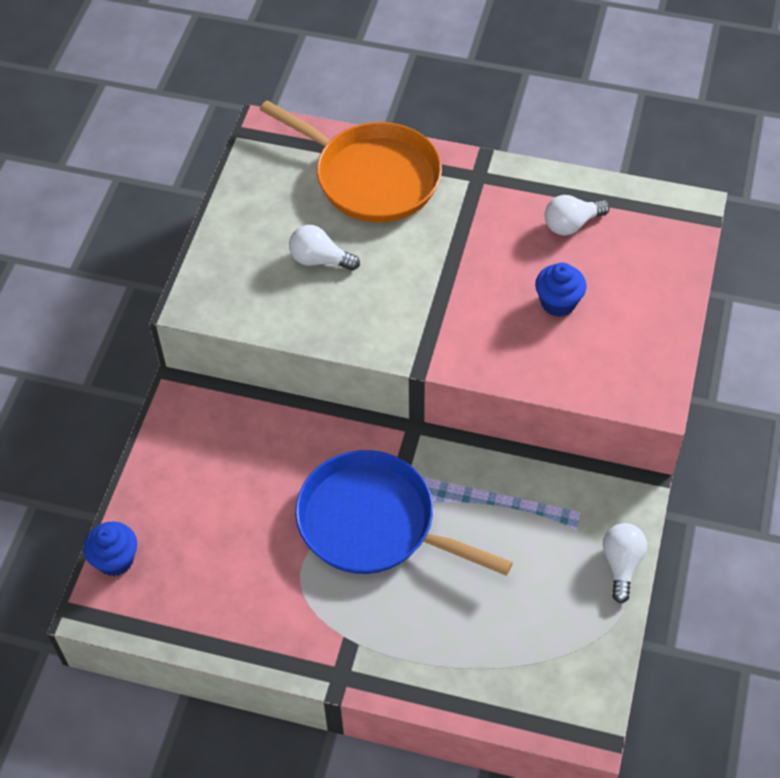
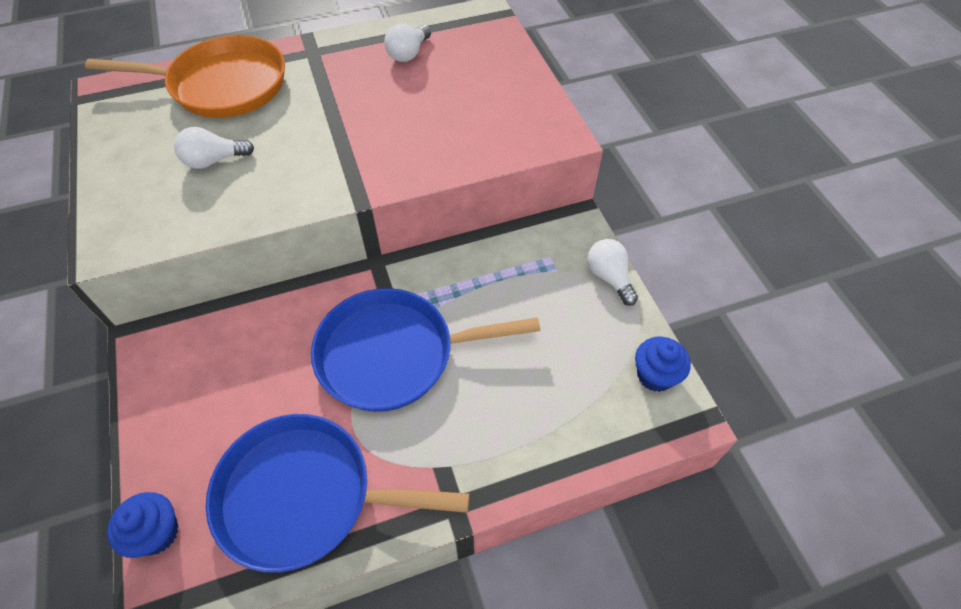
camera: 35 degrees left, 0 degrees up
(233, 597) = (305, 496): none -> blue pan
(558, 303) = (438, 106): blue cupcake -> blue cupcake (655, 375)

